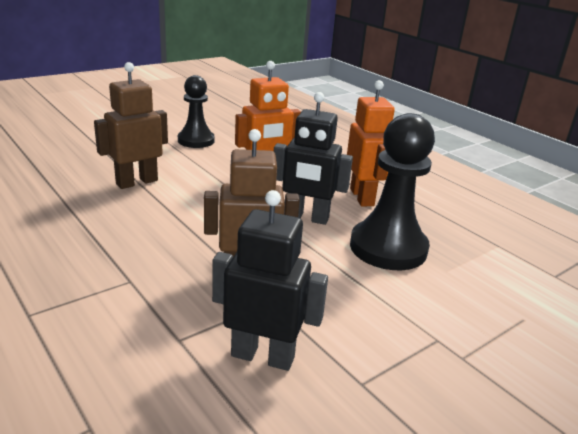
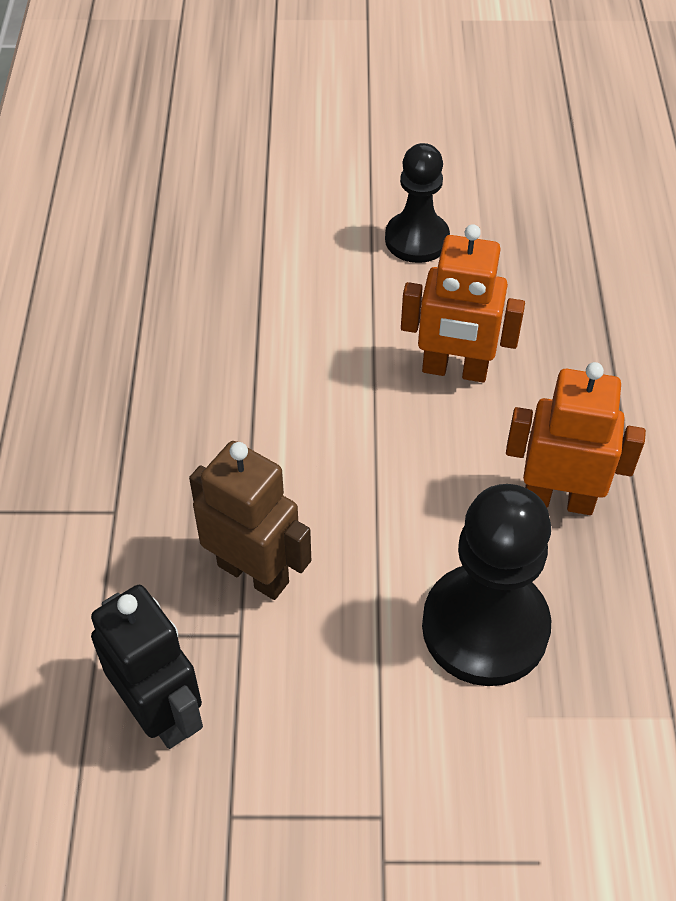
camera: 40 degrees right, 25 degrees up
(136, 182) = (255, 314): brown robot -> none
(307, 218) = (425, 504): black robot -> none
(362, 197) = (558, 499): orange robot -> orange robot turned 105 degrees counterclockwise

